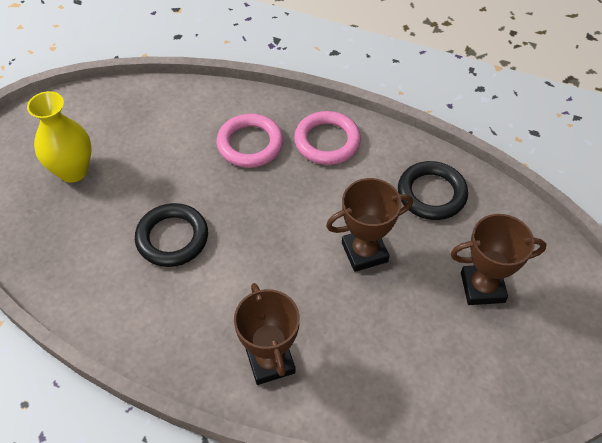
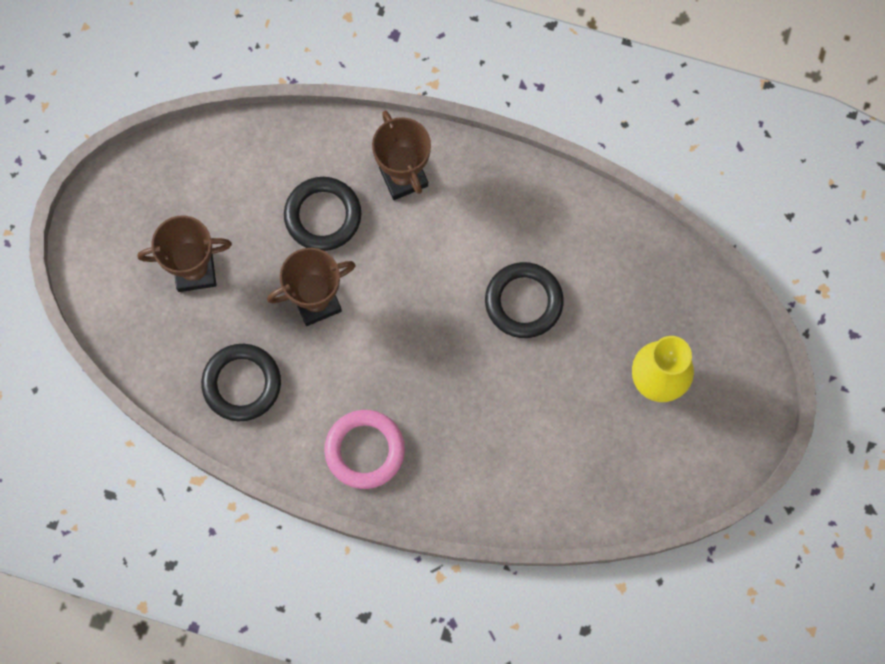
camera: 175 degrees right, 20 degrees up
(250, 144) = (457, 438): pink ring -> none
(356, 329) = (323, 216): none -> black ring

